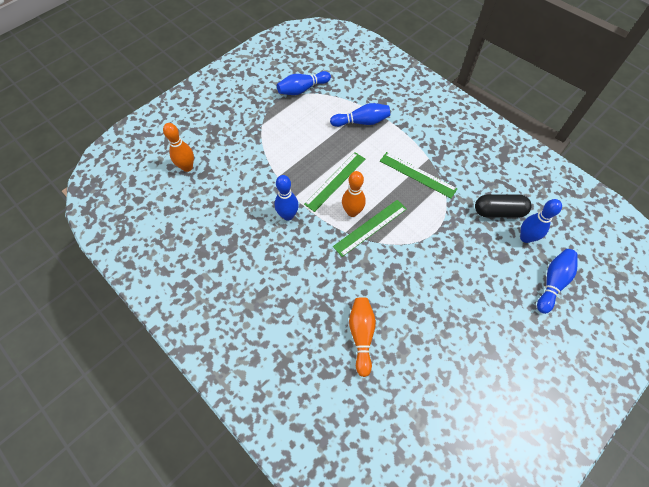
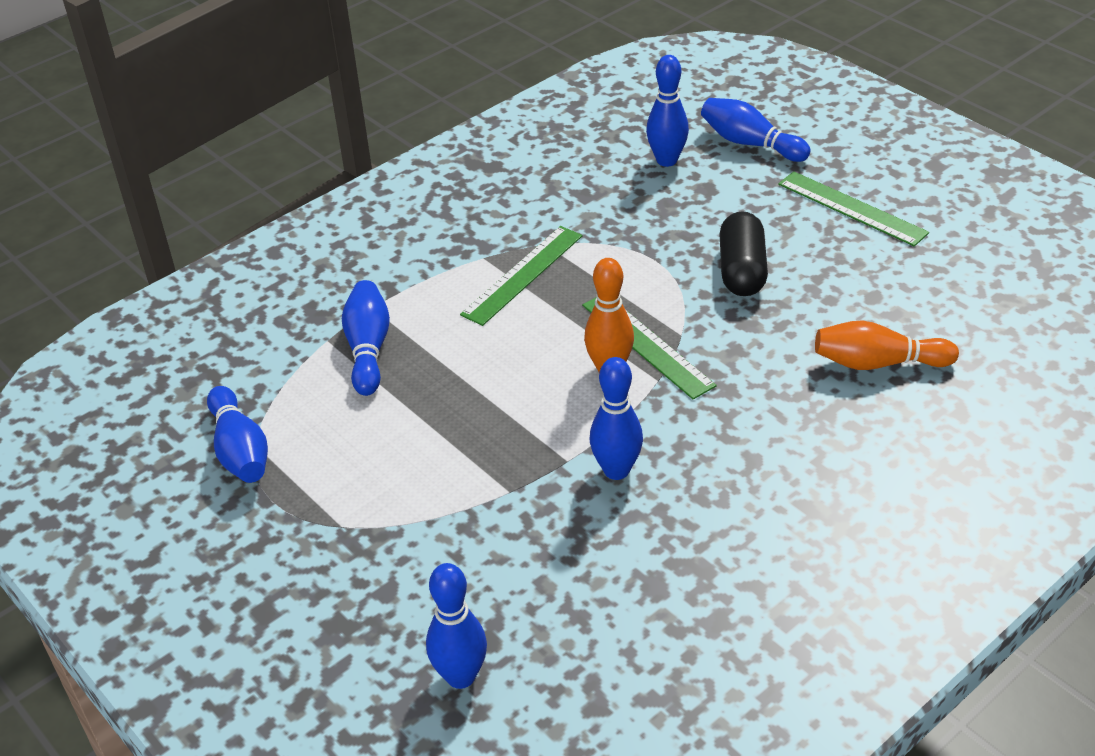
camera: 85 degrees left, 20 degrees down
(187, 167) = (460, 676): orange bowling pin -> blue bowling pin
(335, 181) = (529, 394): green ruler -> green ruler (852, 208)
(498, 211) = (613, 183): black capsule -> black capsule (742, 270)

